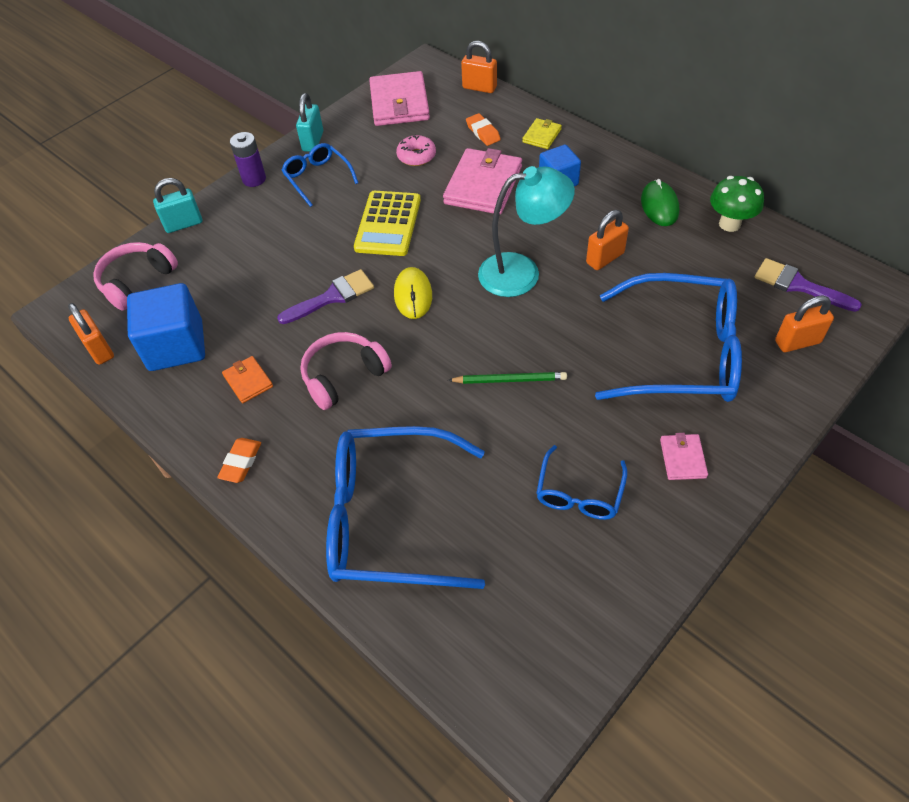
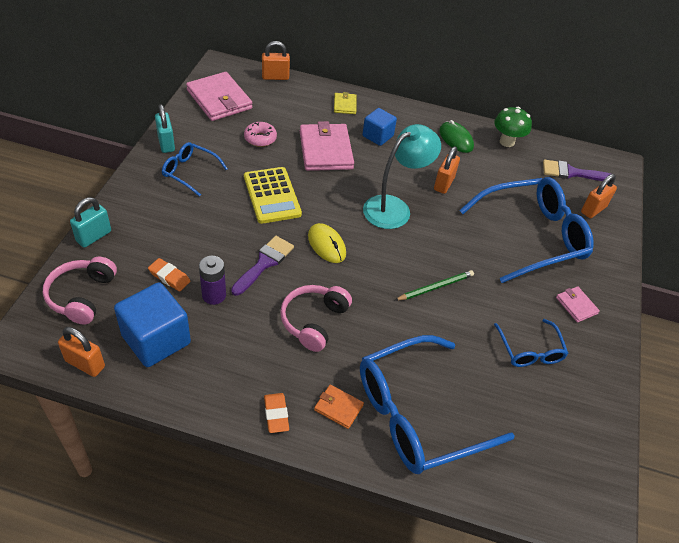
camera: 35 degrees left, 5 degrees down
(248, 381) = (239, 349): orange wallet -> orange wallet (338, 407)
(254, 179) = (134, 184): purple battery -> purple battery (214, 295)
(483, 132) = (300, 110): orange eraser -> orange eraser (169, 277)

